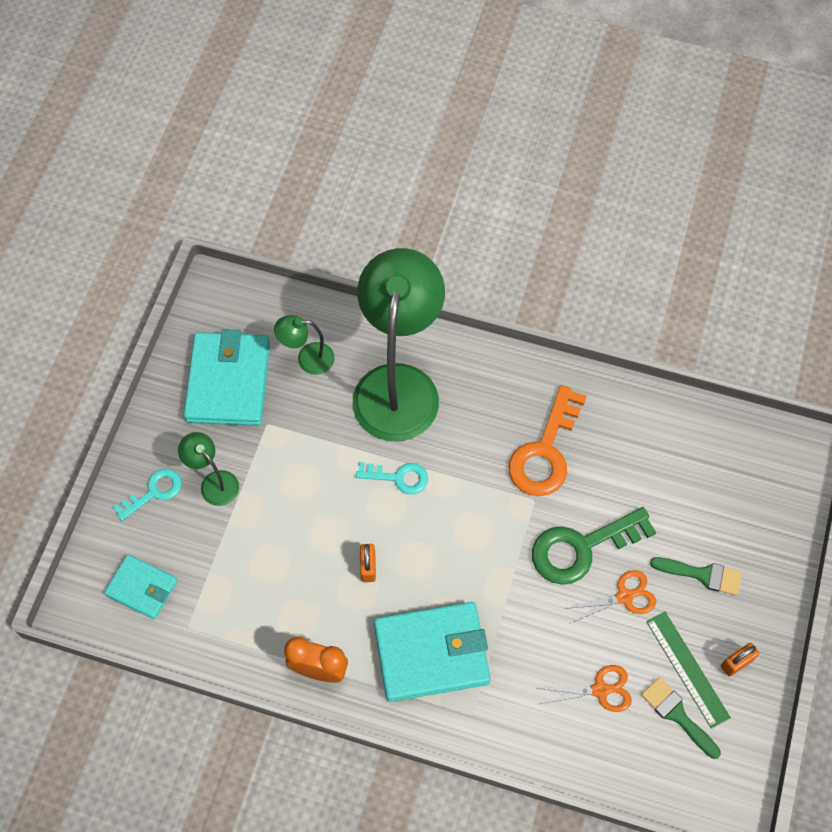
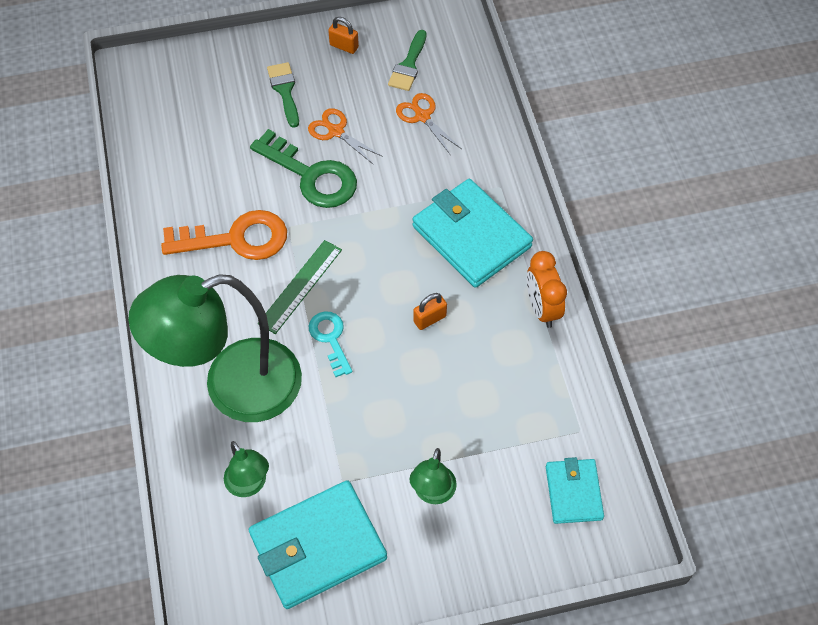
camera: 120 degrees left, 5 degrees down
(154, 492) = (477, 543): turquoise key -> none
(687, 669) = (369, 72): green ruler -> green ruler (300, 286)

